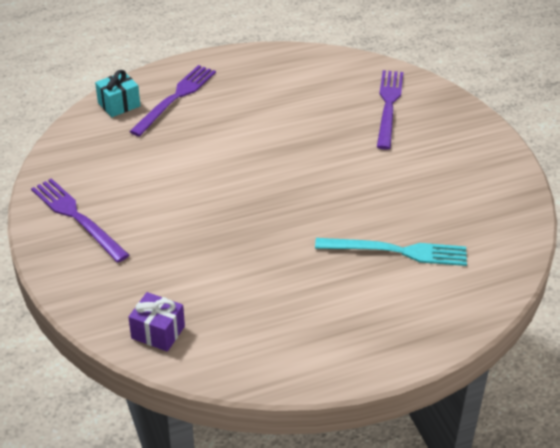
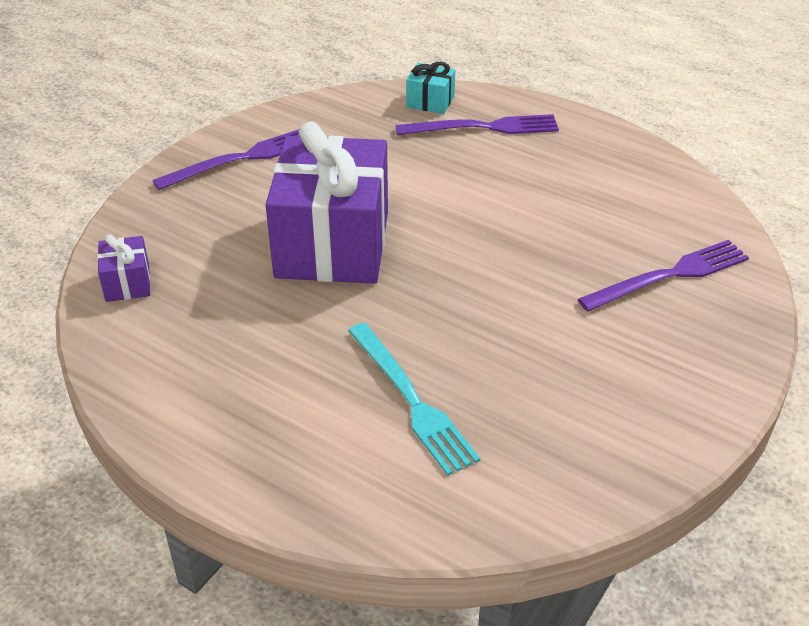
camera: 55 degrees right, 0 degrees up
(77, 218) = (241, 159): purple fork -> purple fork turned 45 degrees clockwise
(222, 218) = (332, 244): none -> purple gift

